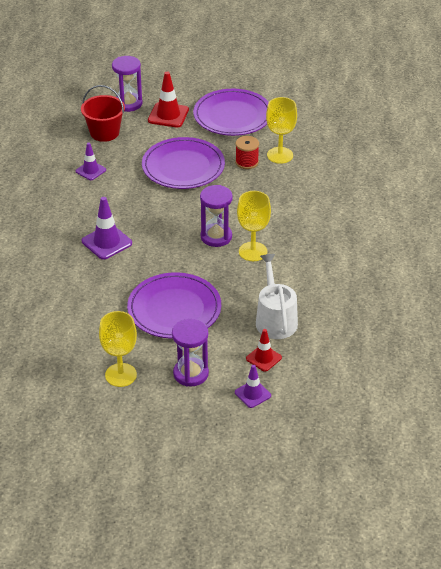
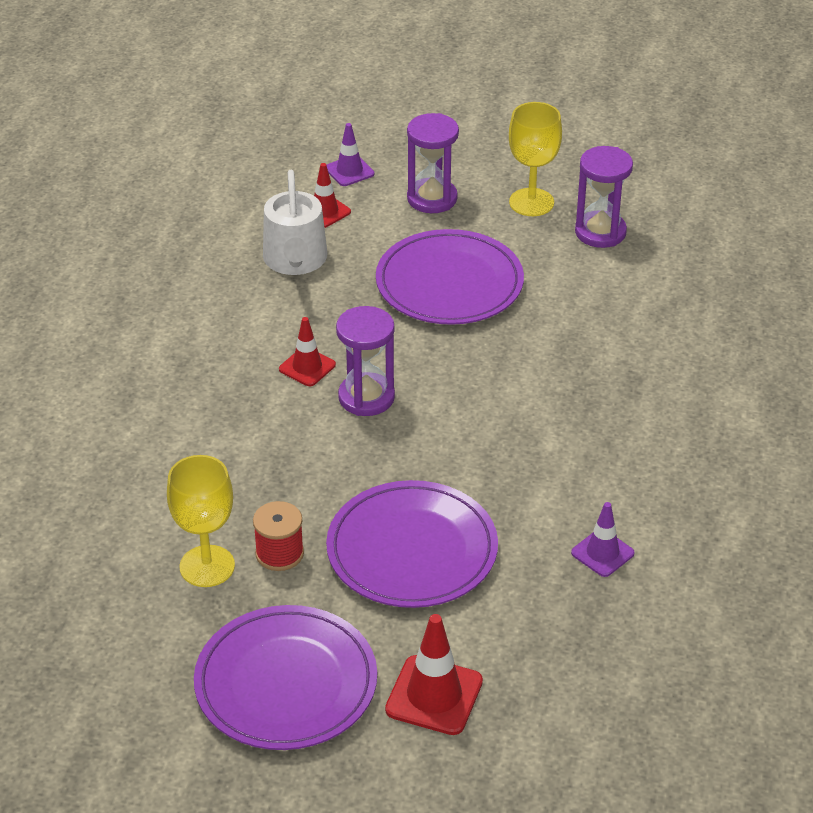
camera: 175 degrees left, 0 degrees up
(104, 132) = (579, 653): red bucket -> none
(107, 242) = (561, 399): purple traffic cone -> none
(128, 104) = (527, 740): purple hourglass -> purple hourglass (600, 232)
(253, 251) = (307, 367): yellow goblet -> red traffic cone

